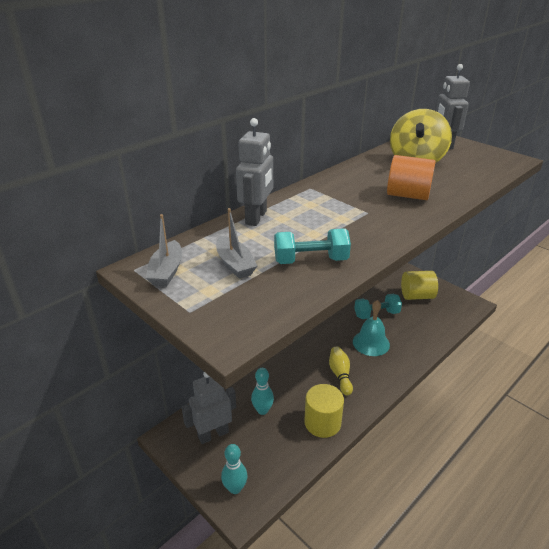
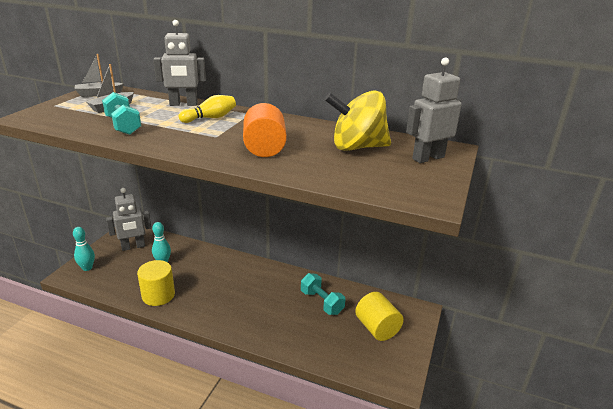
camera: 65 degrees right, 5 degrees down
(213, 434) = (133, 247): grey robot -> grey robot turned 120 degrees clockwise
(340, 375) = (219, 294): yellow bowling pin -> yellow bowling pin (210, 118)
(371, 343) = (273, 306): turquoise bell -> none

